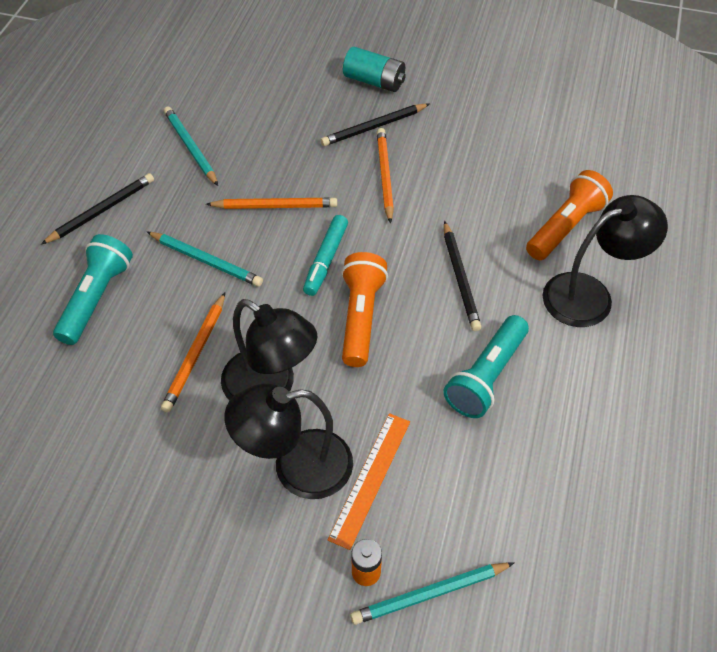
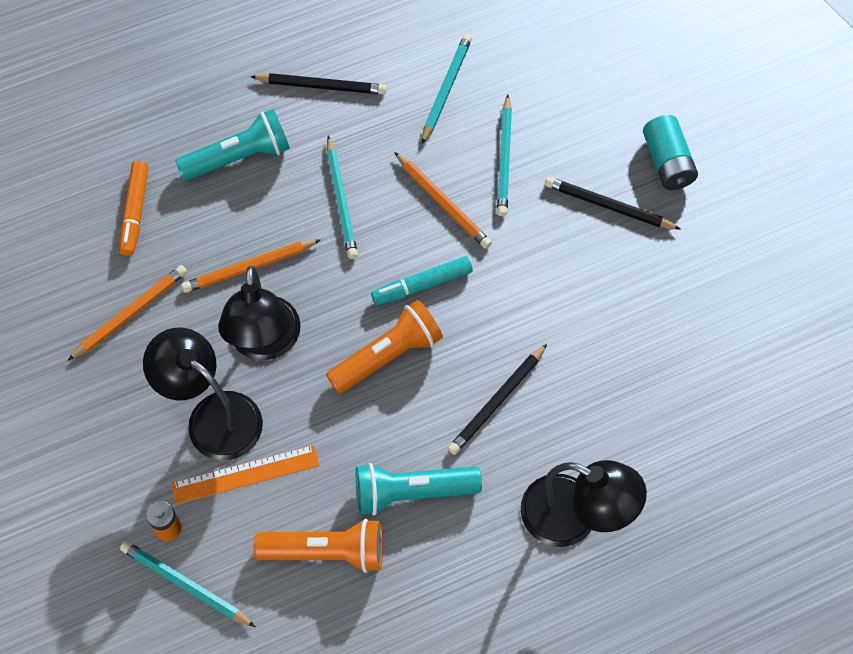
camera: 50 degrees right, 10 degrees up
(59, 399) = (135, 212): none -> orange marker
(279, 153) = (504, 158): none -> turquoise pencil
(385, 176) = (557, 259): orange pencil -> orange pencil (130, 313)
(565, 227) = (637, 447): orange flashlight -> orange flashlight (326, 552)

